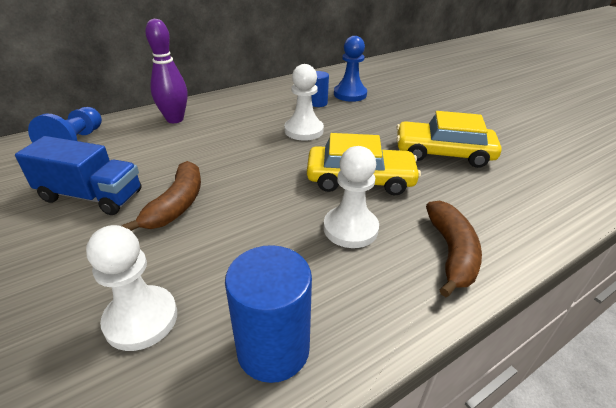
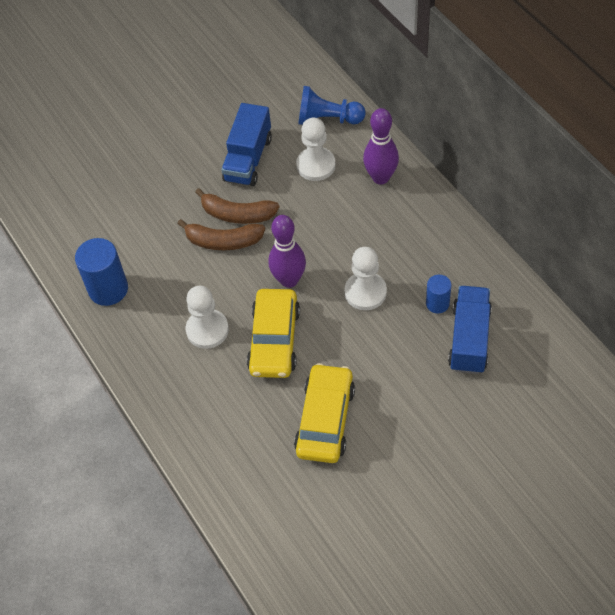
camera: 95 degrees right, 20 degrees up
(141, 319) = (132, 224): white pawn -> white pawn (316, 165)
(283, 169) = (289, 280): none -> purple bowling pin
(350, 94) = (469, 339): blue pawn -> blue truck
(451, 253) = (178, 395): brown banana -> brown banana (223, 241)

